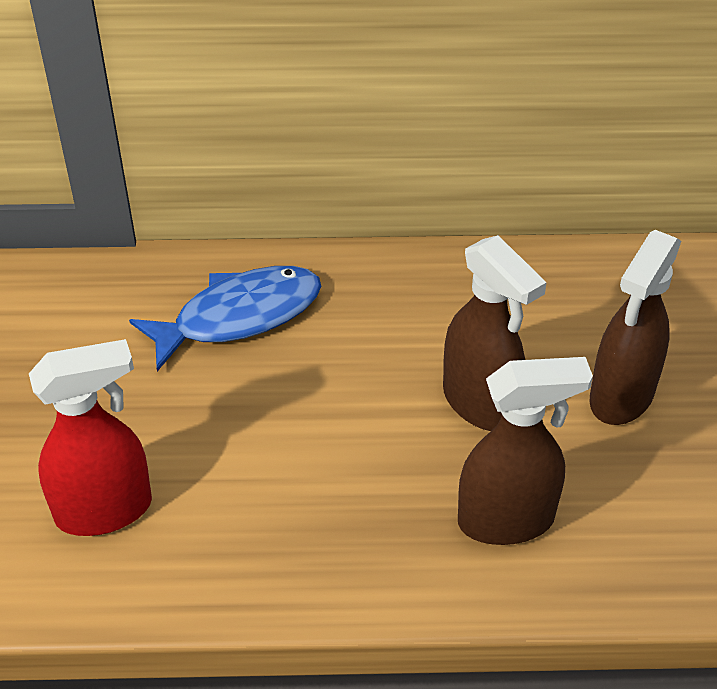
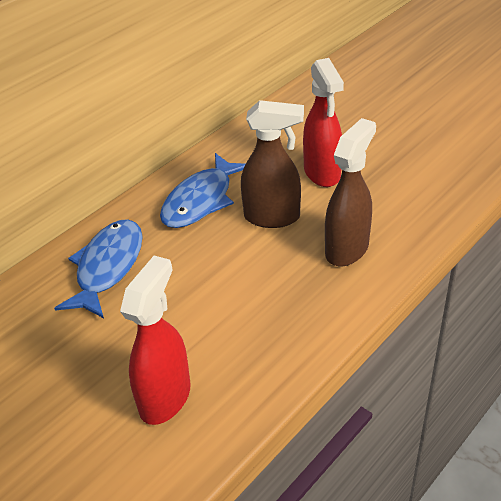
camera: 45 degrees left, 5 degrees down
(432, 315) = (201, 200): none -> blue fish
(621, 396) = (322, 173): brown spray bottle -> red spray bottle

